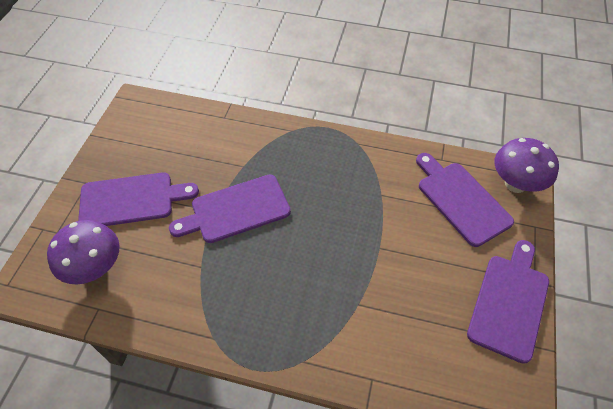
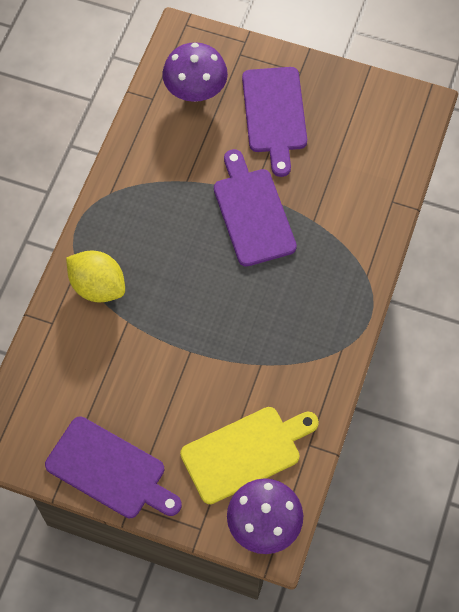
camera: 95 degrees right, 10 degrees up
(324, 337) = (98, 286): none -> yellow lemon
(461, 200) = (245, 452): purple cutting board -> yellow cutting board

